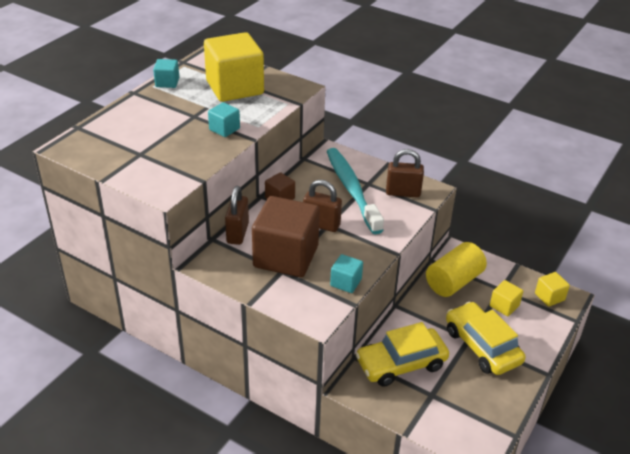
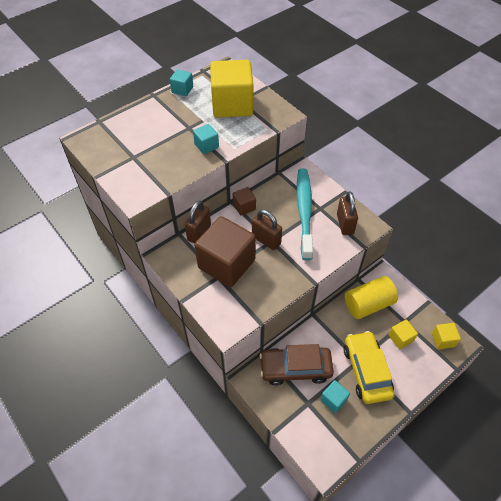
camera: 20 degrees right, 15 degrees up
(346, 282) = (262, 300): turquoise cube -> turquoise cube (333, 400)
(401, 364) = (295, 368): yellow car -> brown car
(403, 193) = (345, 224): brown padlock -> brown padlock turned 60 degrees clockwise

